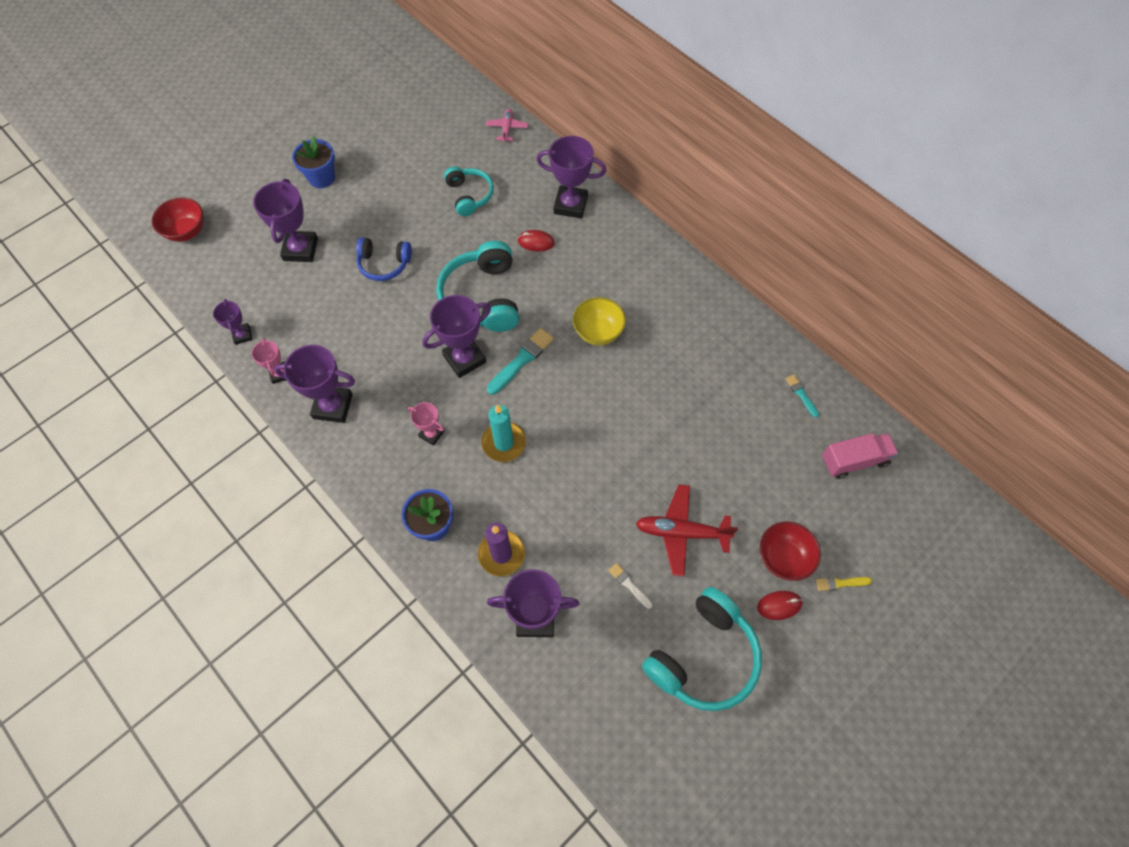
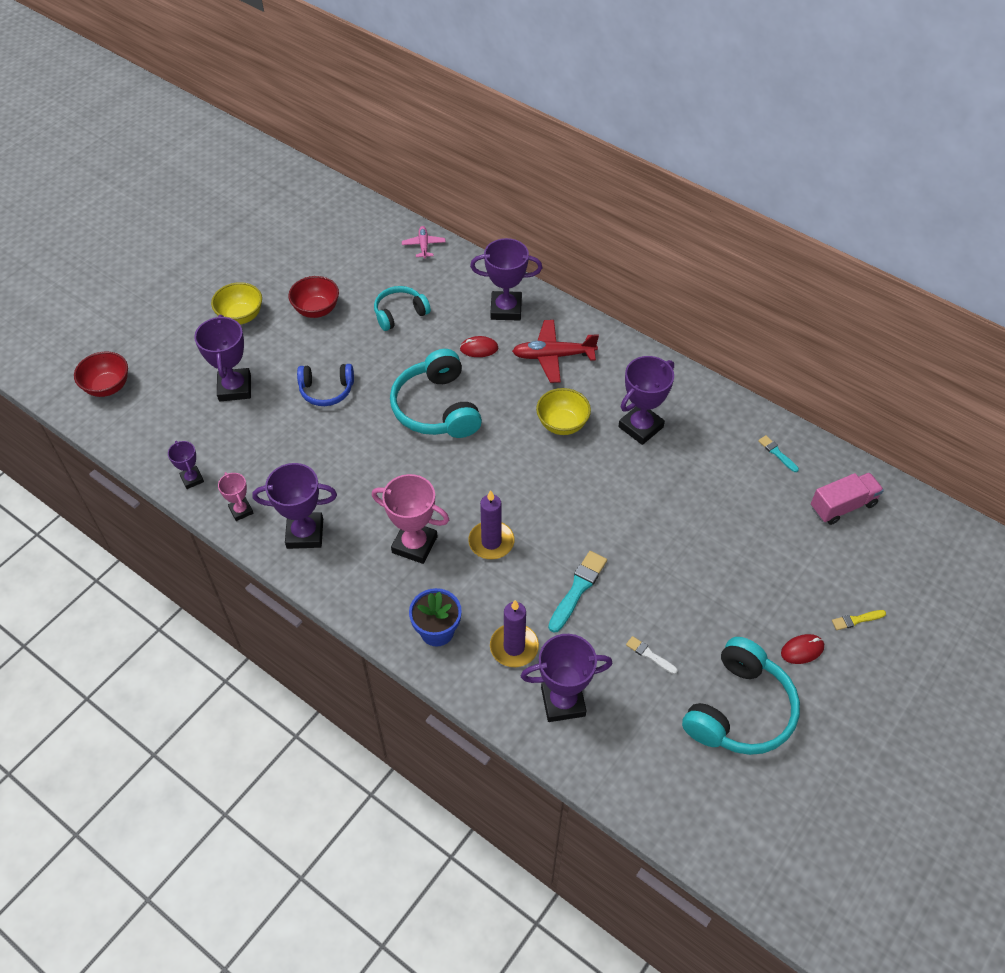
camera: 10 degrees left, 10 degrees down
(322, 178) = (241, 316): blue flower pot -> yellow bowl
(431, 434) = (414, 545): pink trophy -> pink trophy, size x1.81
(464, 359) = (432, 468): purple trophy -> purple trophy (640, 427)
(469, 195) = (400, 313): turquoise headphones -> turquoise headphones turned 90 degrees counterclockwise
(504, 443) = (491, 542): turquoise candle -> purple candle
(522, 360) = (491, 461): turquoise brush -> turquoise brush (578, 589)
(681, 532) = (690, 598): red plane -> red plane (553, 356)
(783, 558) = (795, 605): red bowl -> red bowl (316, 310)

